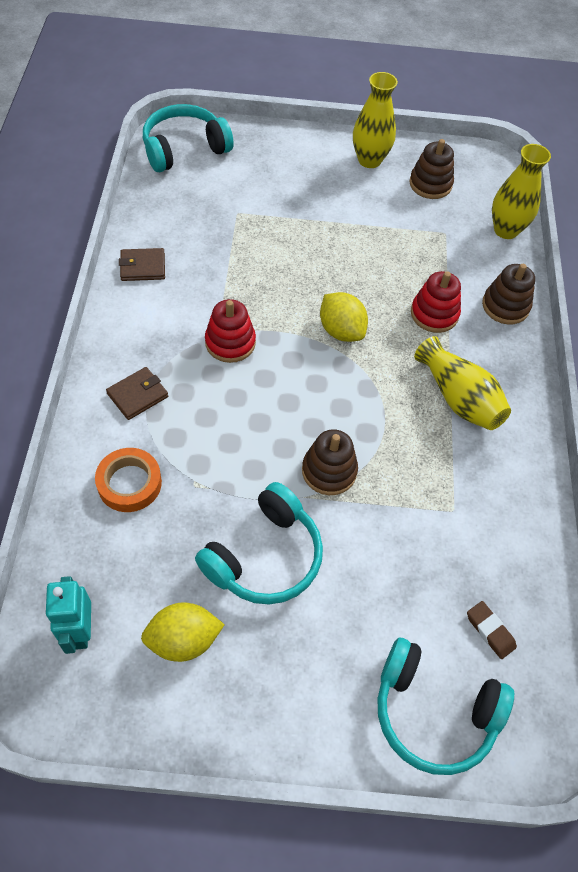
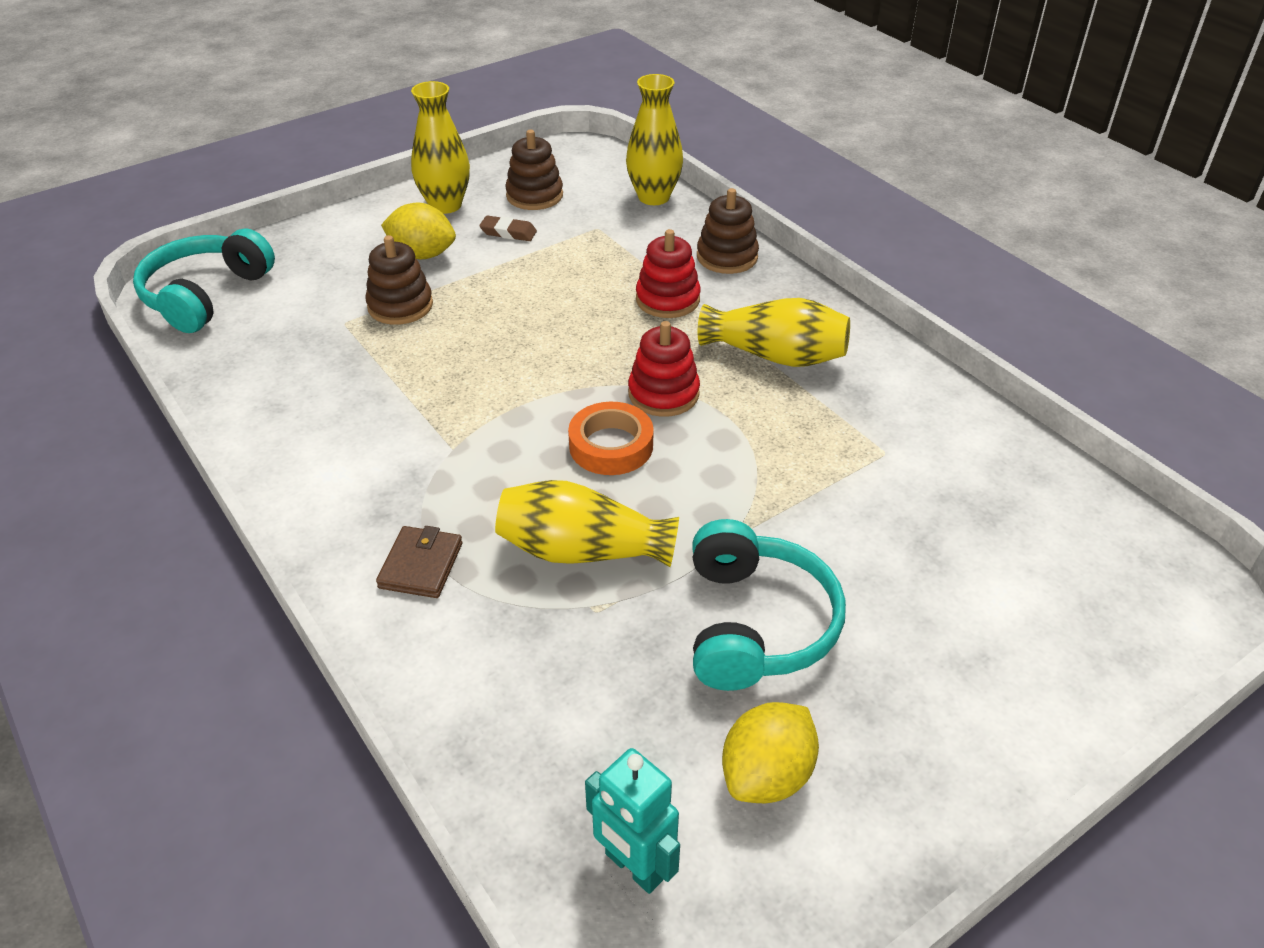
camera: 35 degrees left, 15 degrees down
(129, 483) = (514, 662): orange tape -> orange tape (611, 446)
(143, 267) = (280, 434): brown wallet -> none
(221, 446) = (582, 551): none -> yellow vase
(230, 342) = (477, 447): red stacking toy -> red stacking toy (663, 394)
(329, 471) = (727, 498): brown stacking toy -> brown stacking toy (400, 306)
(341, 330) = (590, 366): yellow lemon -> yellow lemon (422, 254)
(433, 712) = (1082, 640): turquoise headphones -> none
(490, 631) = (1041, 531): brown eraser -> brown eraser (508, 232)

